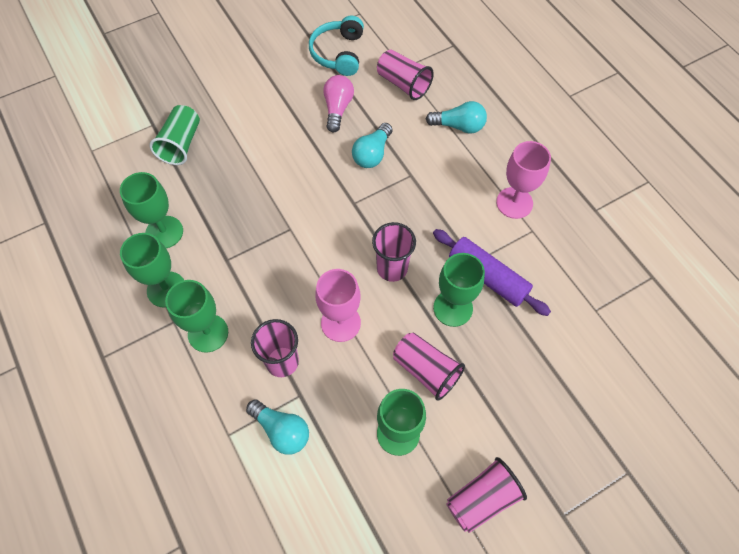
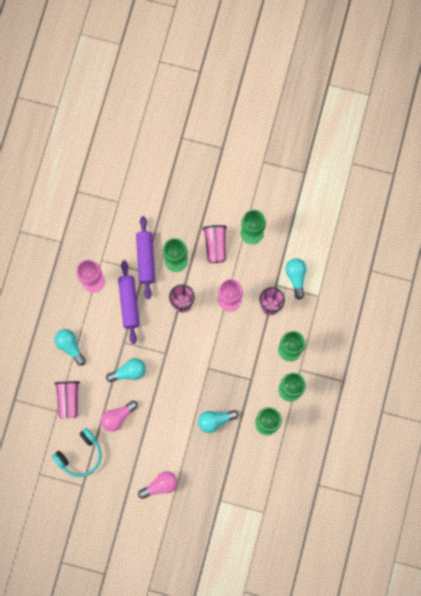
camera: 135 degrees left, 15 degrees up
(181, 144) = (216, 472): green cup -> none
(229, 187) = (215, 420): none -> turquoise light bulb
(230, 90) = (160, 485): none -> pink light bulb
(450, 216) = (129, 303): none -> purple rolling pin
(482, 499) = (245, 181): pink cup -> none

